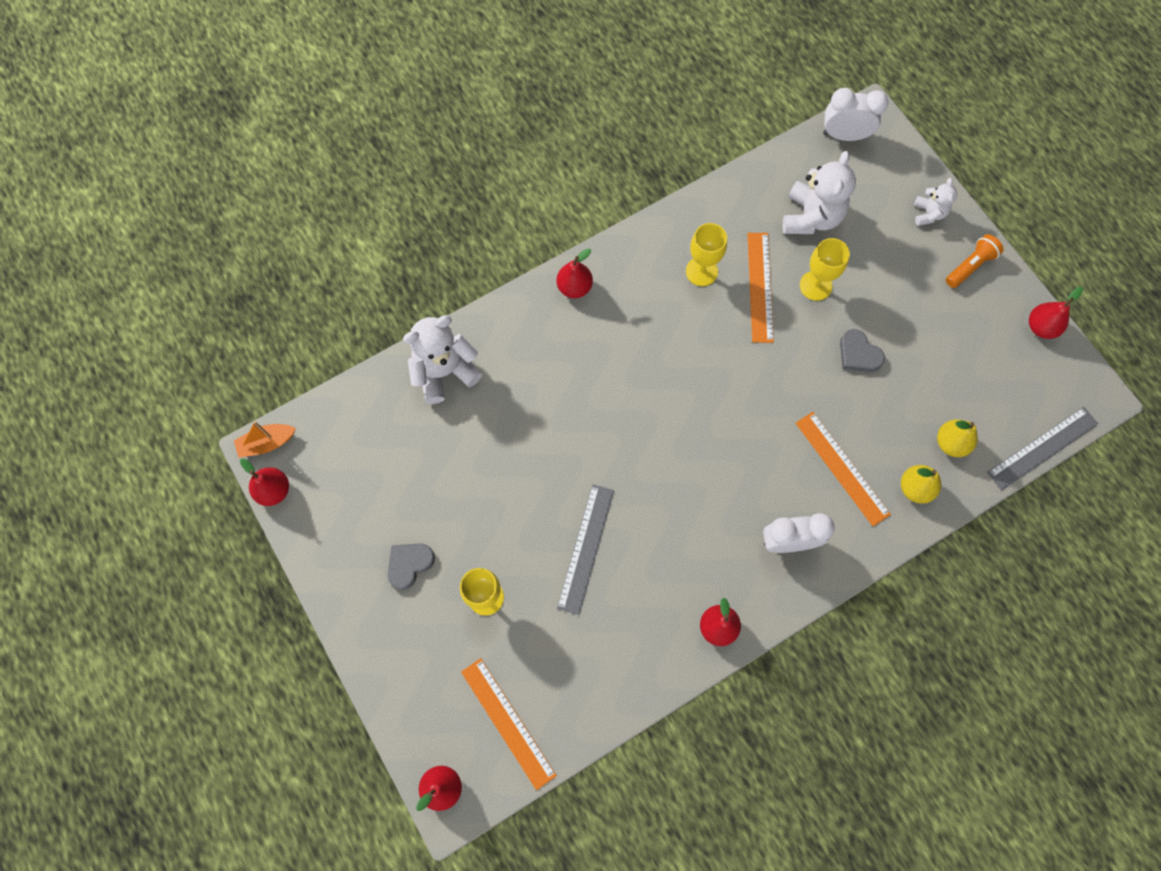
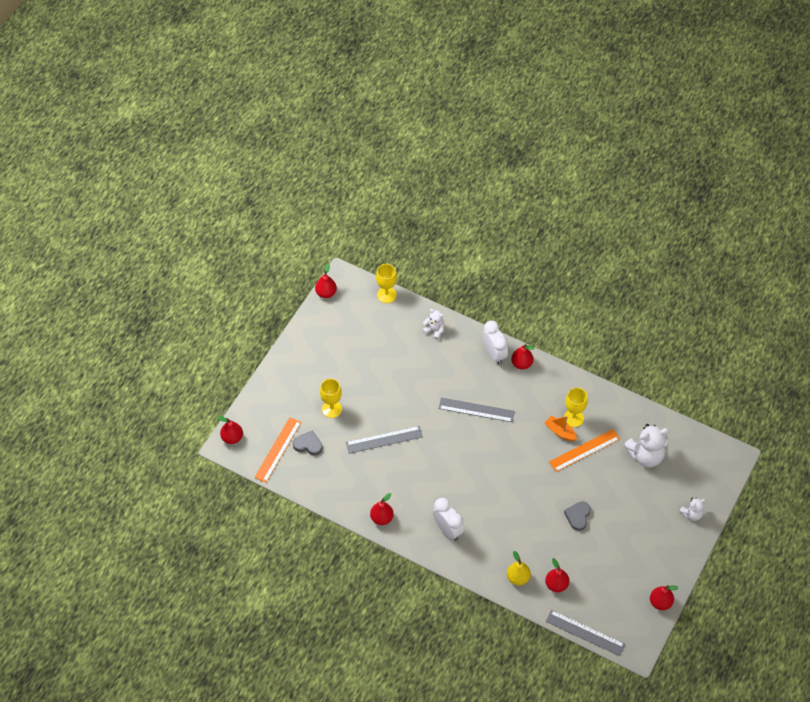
camera: 60 degrees right, 15 degrees down
(267, 443) = (347, 277): orange boat -> orange boat (560, 432)
(409, 564) = (327, 368): grey heart -> grey heart (308, 445)
(444, 372) = (434, 330): white teddy bear -> white teddy bear, size x0.55
(613, 390) = (476, 410): none -> grey ruler
(815, 286) = (604, 477): yellow goblet -> yellow goblet (386, 295)
(842, 468) = (505, 537): orange ruler -> none
(844, 135) = (711, 449): white clock -> white clock (494, 354)
(951, 443) = (556, 585): yellow pear -> red pear
(970, 266) = (673, 550): orange flashlight -> none

